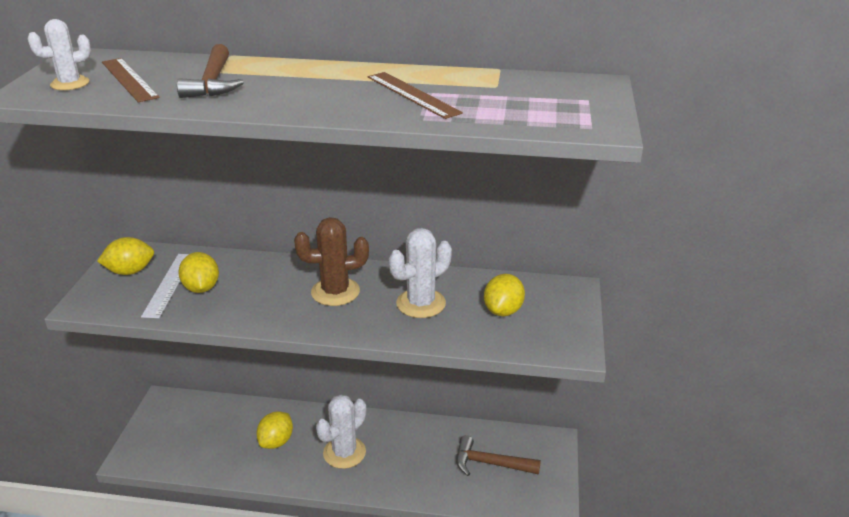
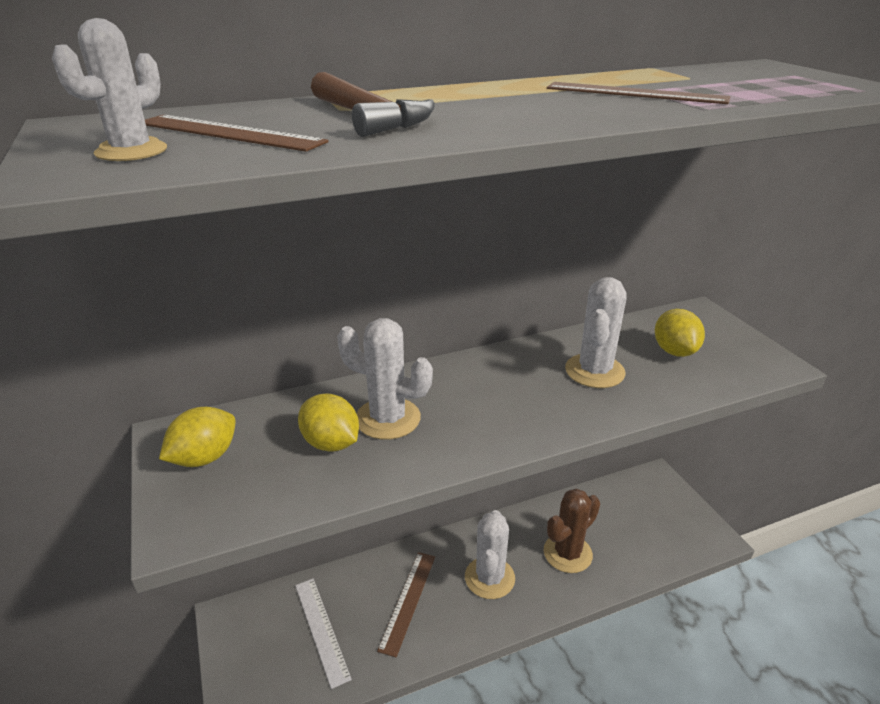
camera: 30 degrees left, 0 degrees up
(169, 284) = (282, 454): white ruler -> white ruler (321, 629)
(249, 285) = (388, 419): none -> white cactus
(276, 441) = (407, 601): yellow lemon -> brown ruler
(335, 292) = (495, 390): brown cactus -> brown cactus (567, 553)
(490, 463) = (628, 522): brown hammer -> none

